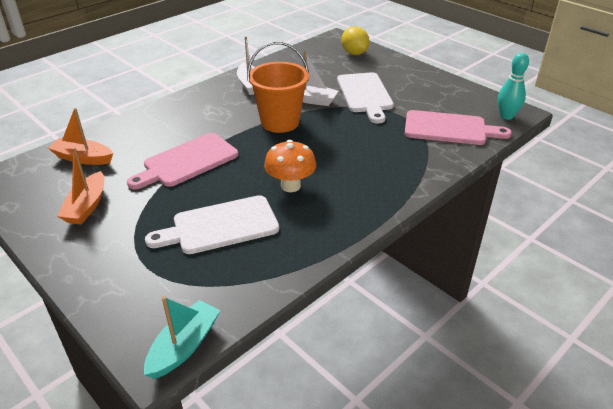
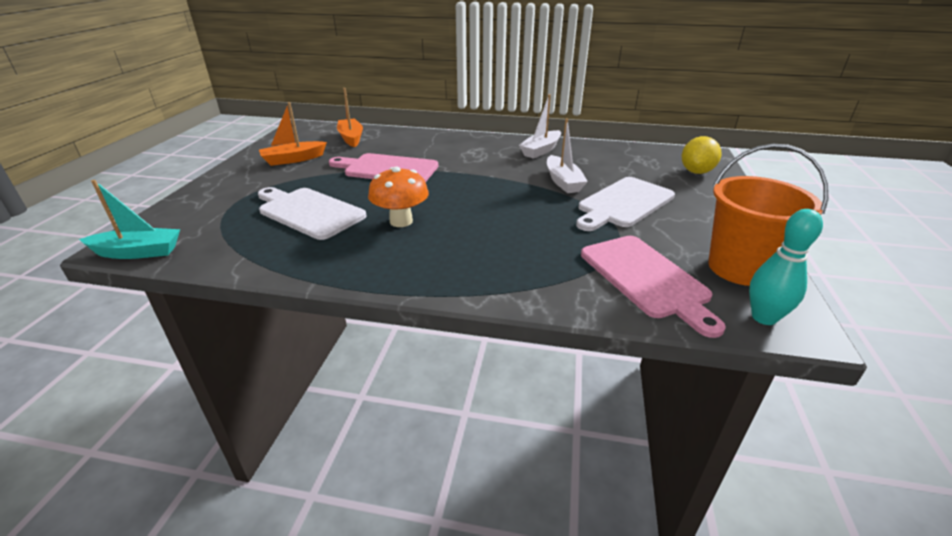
camera: 55 degrees right, 5 degrees down
(280, 122) = (500, 182): orange bucket -> orange bucket (739, 268)

